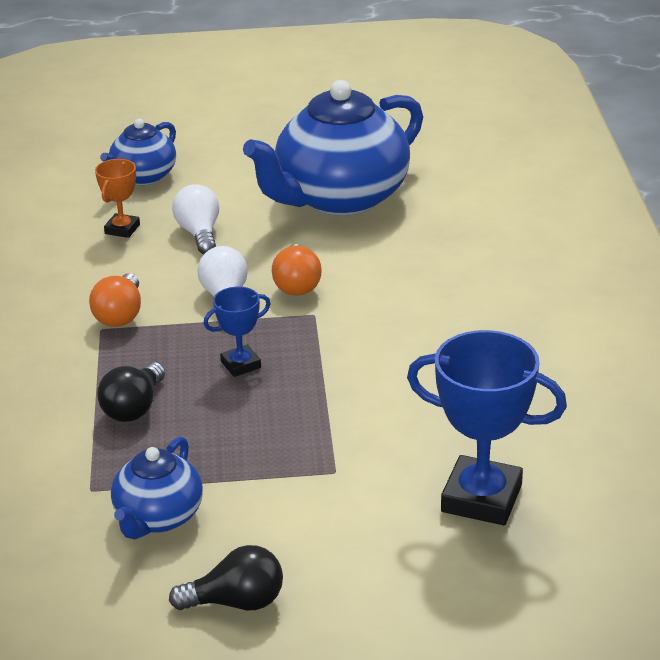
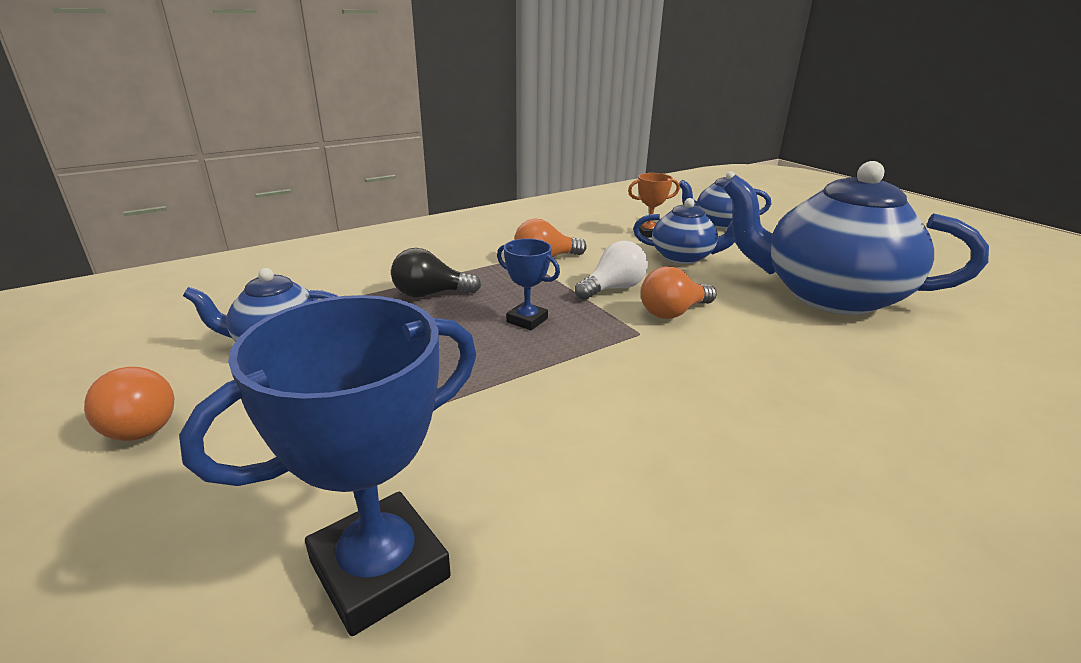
camera: 60 degrees right, 5 degrees down
(199, 233) = (683, 257): white light bulb -> blue teapot
(236, 602) = (141, 422): black light bulb -> orange light bulb
(481, 498) = (380, 569): blue trophy -> blue trophy turned 60 degrees clockwise

